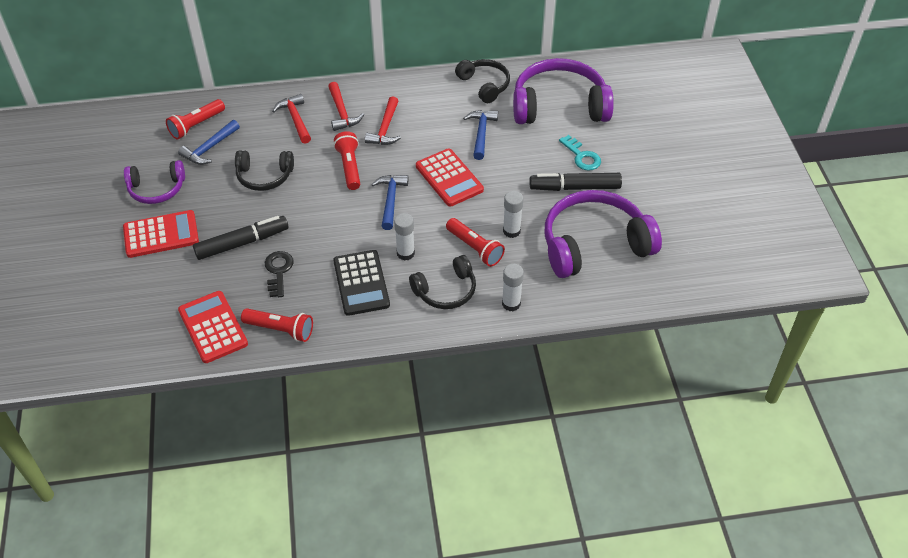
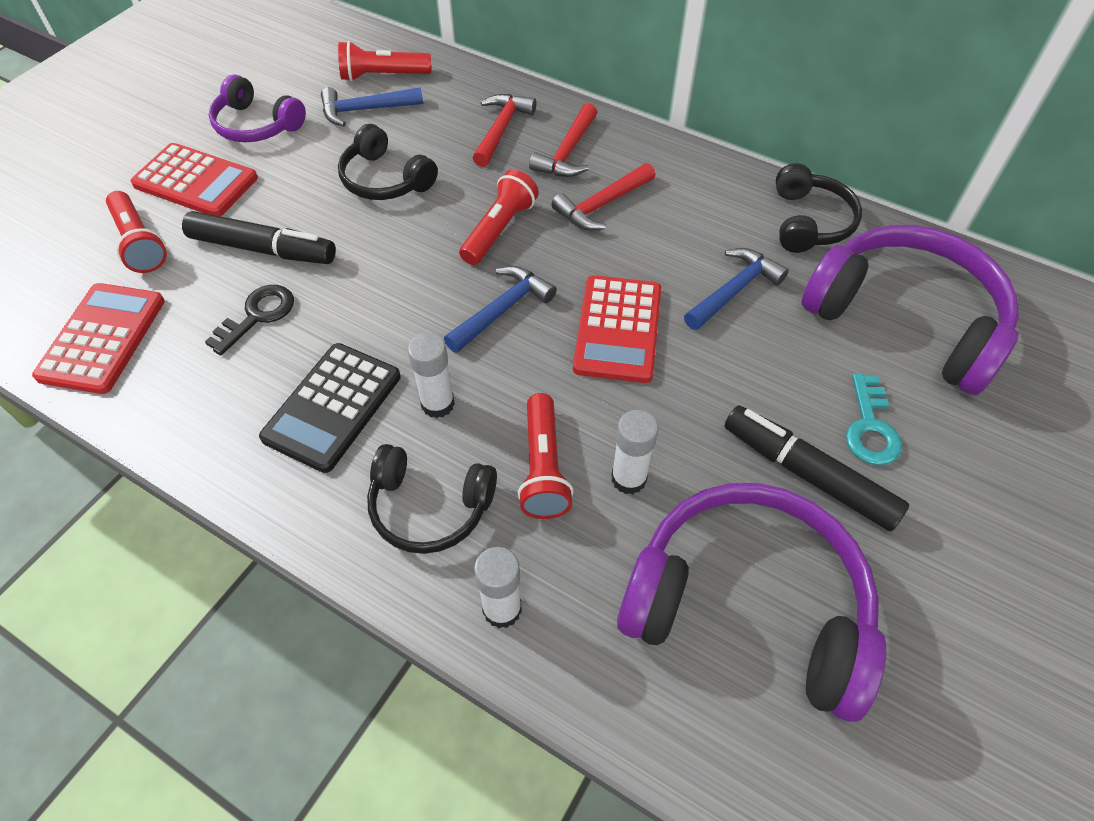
camera: 40 degrees right, 5 degrees up
(280, 329) = (165, 401): red flashlight -> red flashlight (140, 243)

